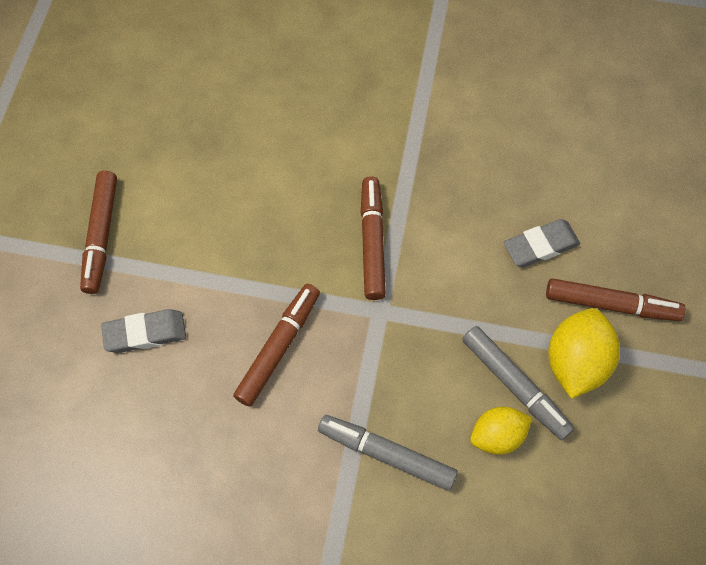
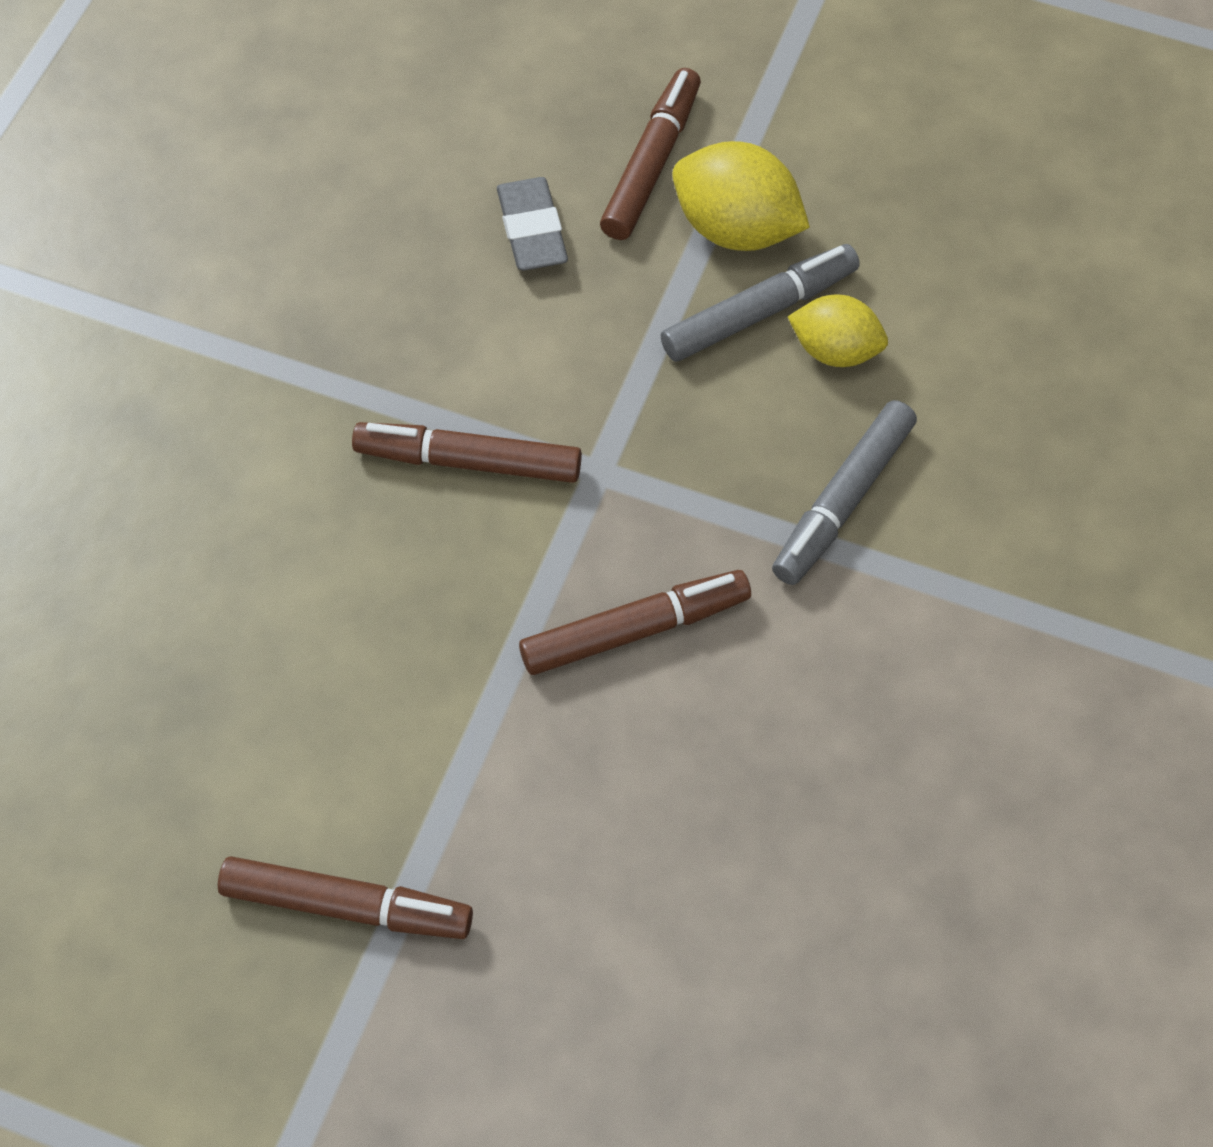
camera: 80 degrees left, 5 degrees down
(145, 333) = (566, 842): grey eraser -> none
(278, 347) = (635, 630): brown marker -> brown marker turned 120 degrees clockwise
(497, 436) = (835, 351): yellow lemon -> yellow lemon turned 60 degrees counterclockwise

